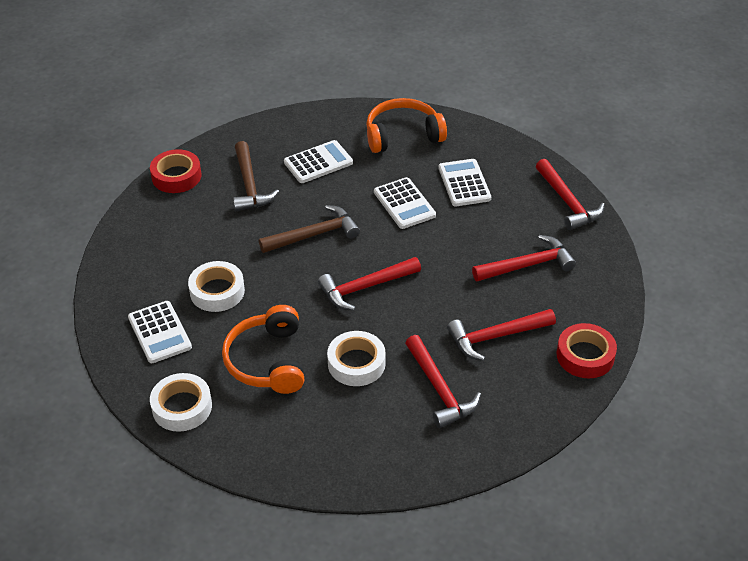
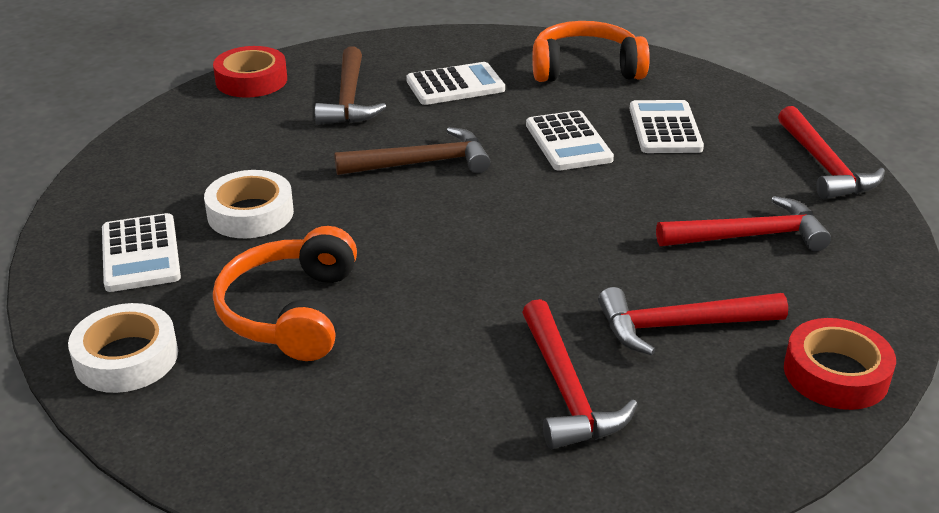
camera: 10 degrees right, 10 degrees down
(356, 363) = (434, 334): white tape -> none
(365, 287) = (480, 235): red hammer -> none

